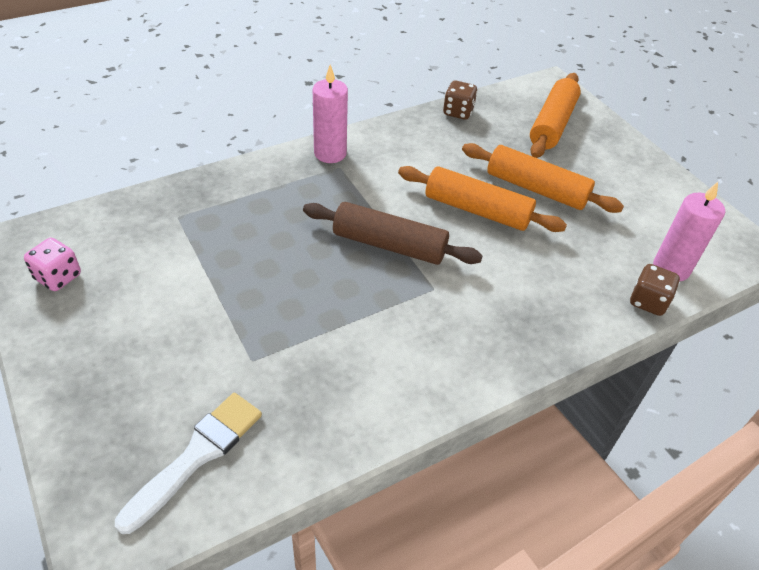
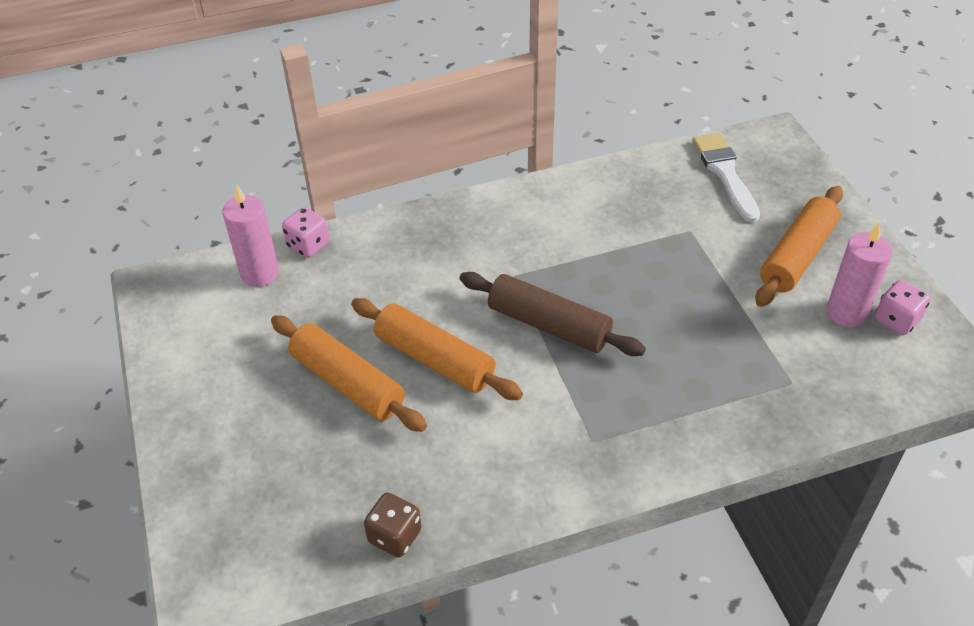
camera: 165 degrees left, 0 degrees up
(197, 456) = (725, 173): white brush -> white brush turned 120 degrees clockwise
(330, 153) = (604, 466): pink candle -> pink candle (846, 312)
(552, 124) = (261, 495): orange rolling pin -> orange rolling pin (797, 256)
(648, 301) = (308, 245): brown dice -> pink dice

